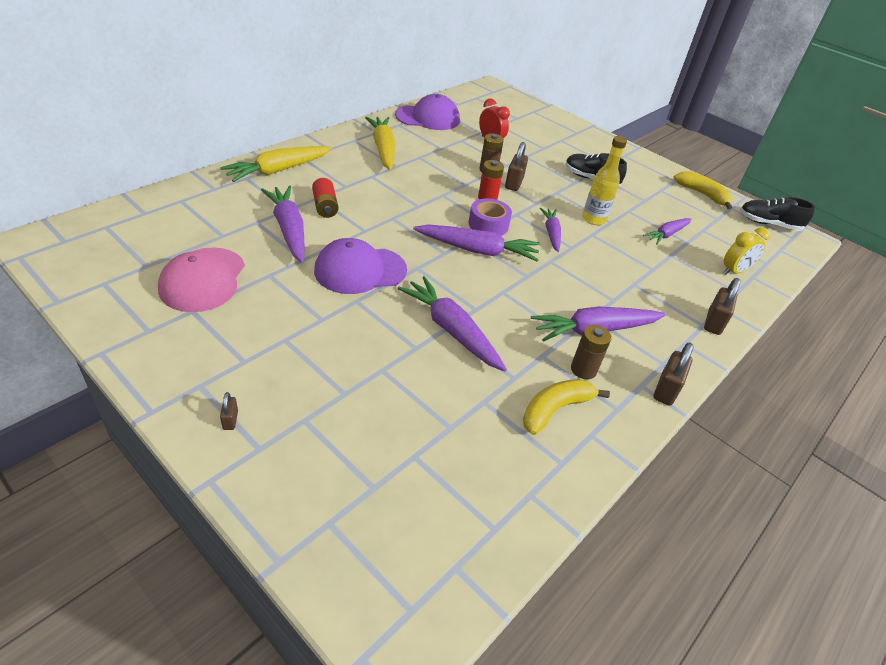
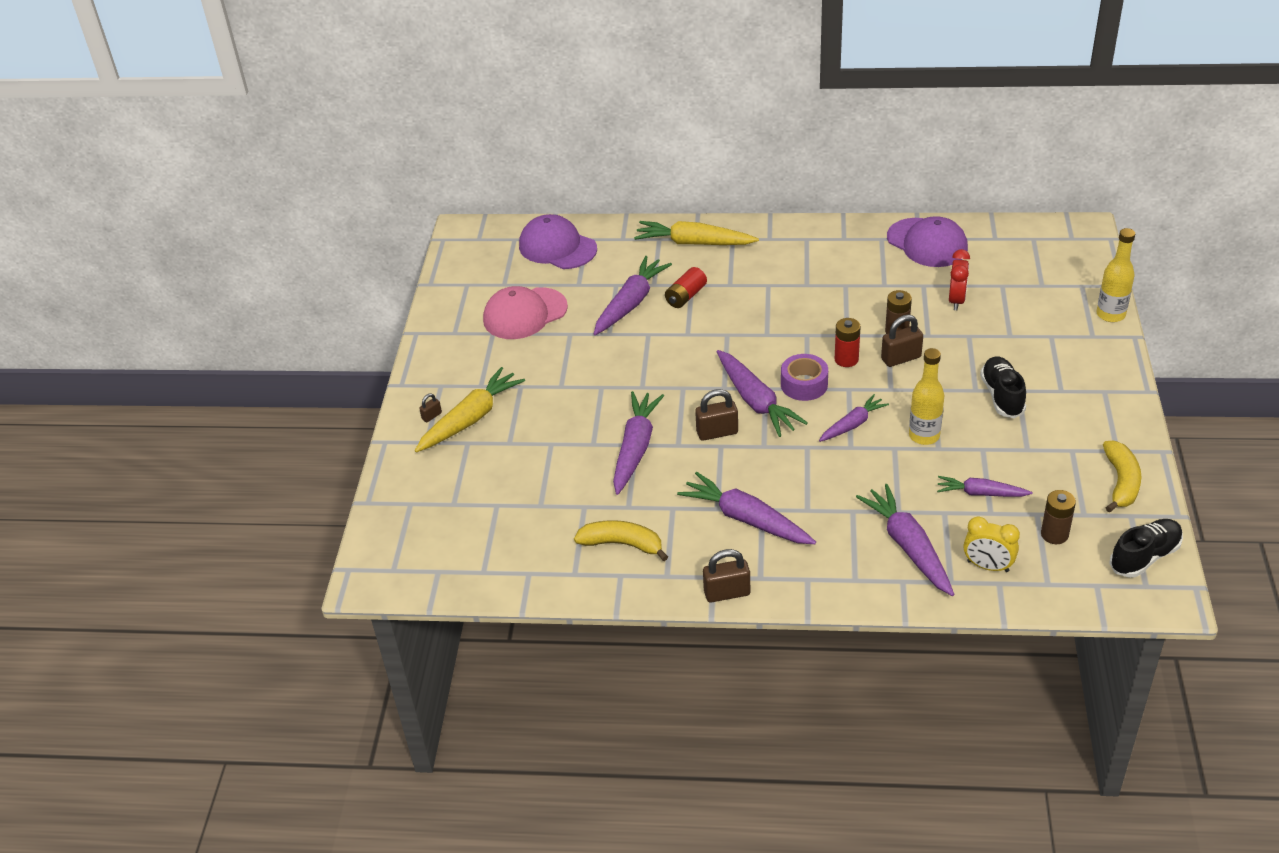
camera: 60 degrees right, 0 degrees up
(360, 270) = (636, 365): purple cap -> purple cap (557, 247)
(383, 149) = (821, 261): yellow carrot -> yellow carrot (471, 418)
(567, 119) = (1110, 314): none -> yellow bottle
(583, 369) = (687, 537): brown battery -> brown battery (1054, 534)
(690, 286) = (908, 546): none -> purple carrot
(714, 322) = (869, 585): brown padlock -> brown padlock (717, 432)
(768, 224) = (1144, 557): black shoe -> black shoe turned 75 degrees clockwise

